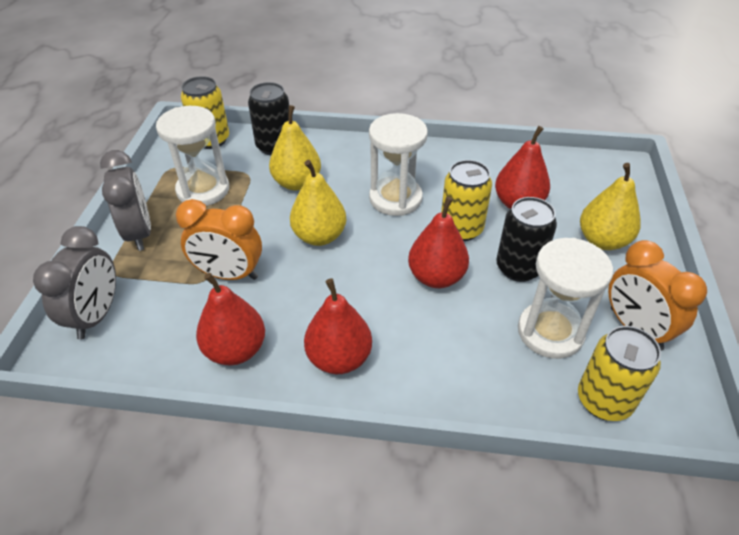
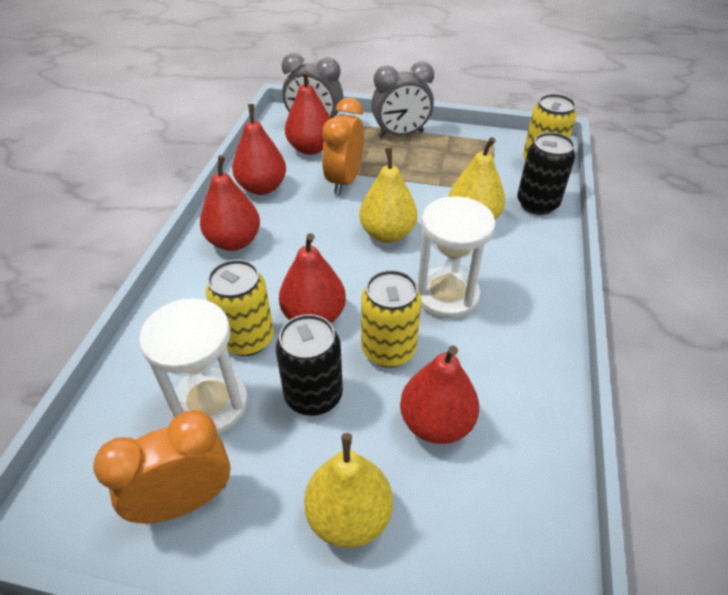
camera: 95 degrees right, 0 degrees up
(154, 313) = (310, 148): none -> red pear
(203, 190) = (459, 162): white hourglass -> none
(604, 400) = (109, 431): yellow can -> yellow can (247, 339)

